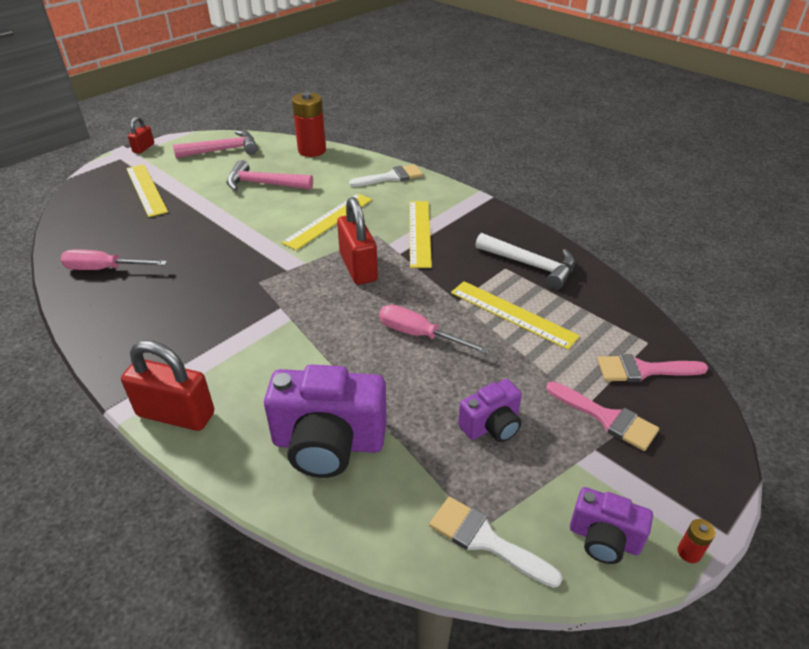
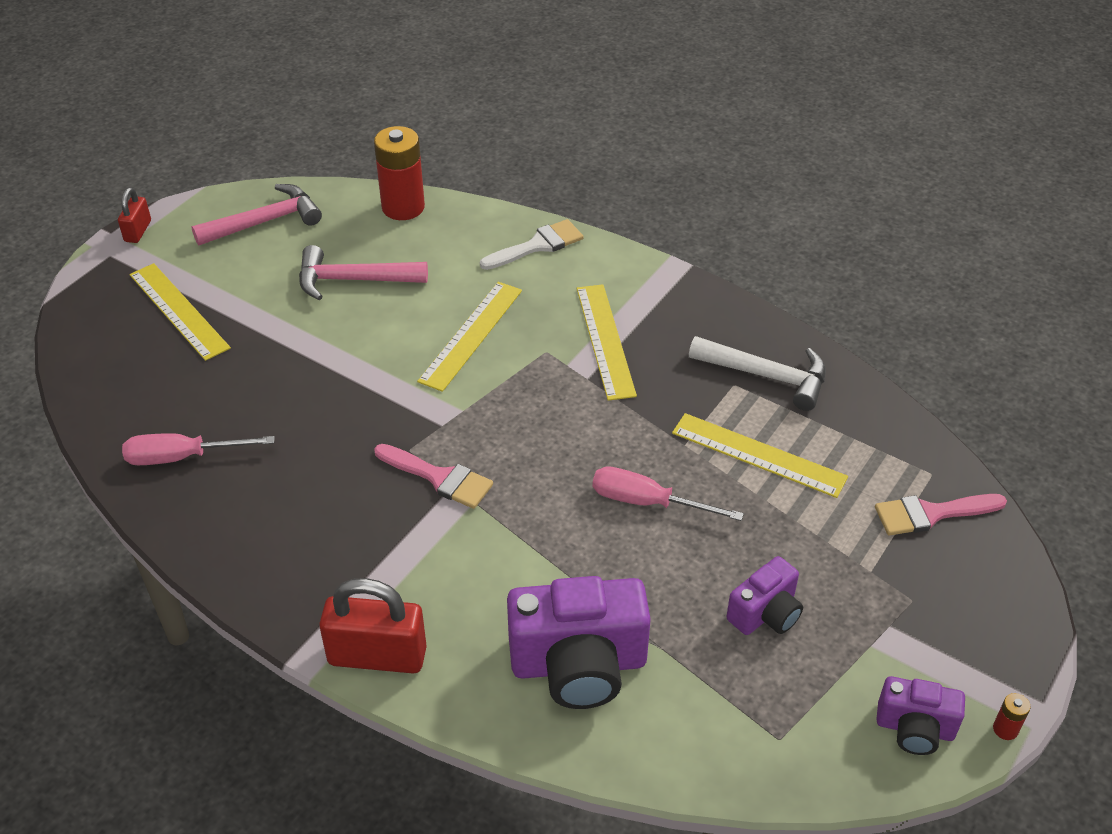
camera: 10 degrees left, 5 degrees up
(358, 267) = (537, 409): red padlock -> none
(485, 540) = (788, 750): white brush -> none
(606, 418) = (897, 584): pink brush -> pink brush (439, 478)

